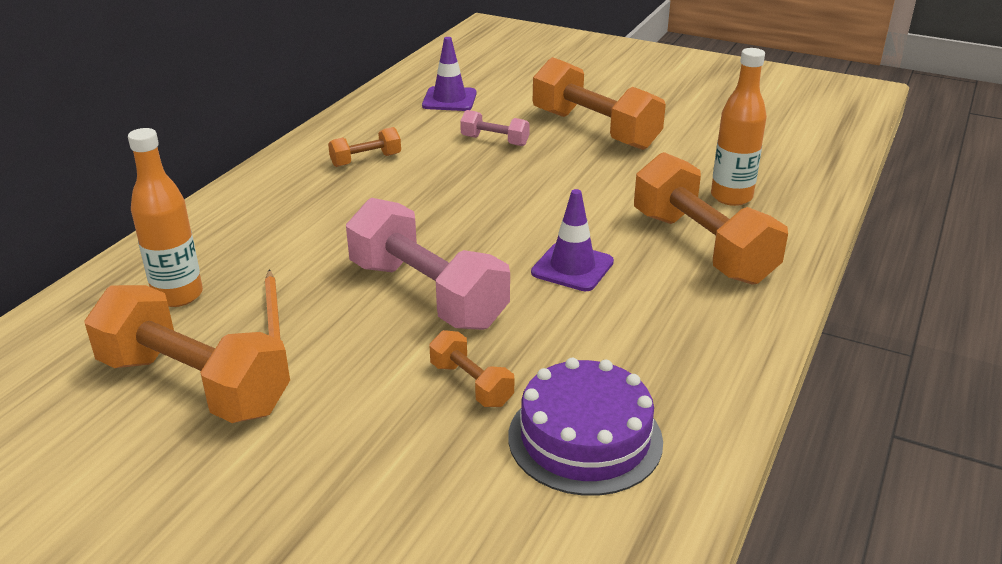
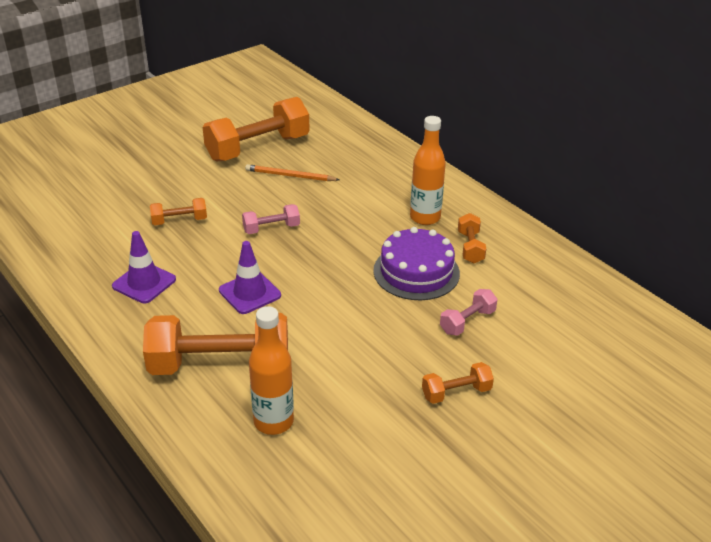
camera: 115 degrees right, 5 degrees up
(178, 295) = (341, 153): orange bottle -> orange bottle (425, 217)
(427, 294) = (271, 228): pink dumbbell -> pink dumbbell, size x0.48
(449, 99) = (573, 322): purple traffic cone -> purple traffic cone (144, 283)
(585, 438) = (106, 241): purple cake -> purple cake (416, 272)
(595, 130) = (456, 393): orange dumbbell -> orange dumbbell, size x0.48

